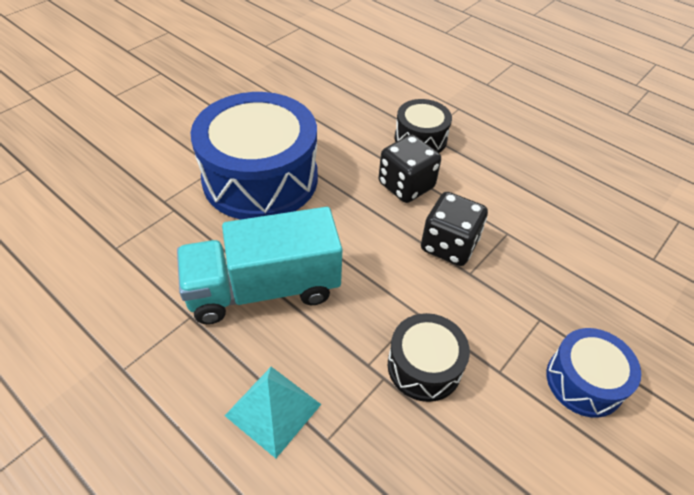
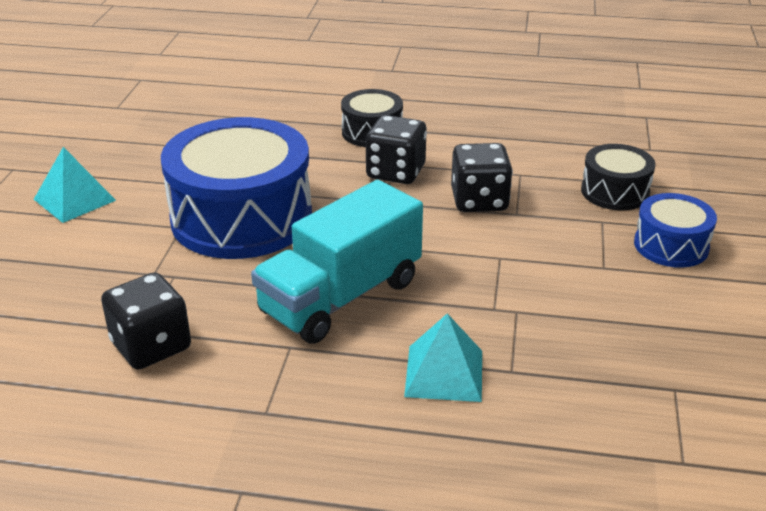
camera: 30 degrees left, 15 degrees down
(107, 265) = (151, 346): none -> black dice
(173, 114) = (74, 199): none -> turquoise pyramid
(424, 366) = (541, 289): black drum -> black drum (615, 192)

